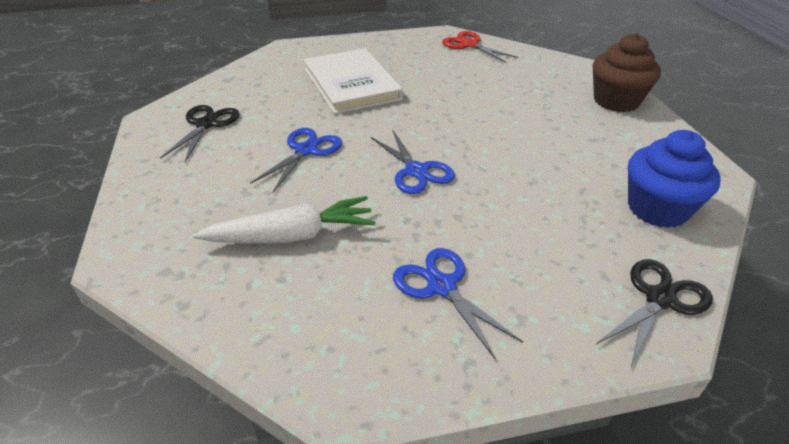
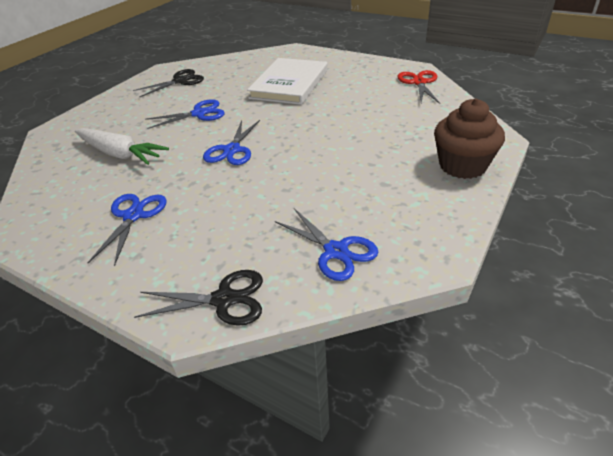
camera: 45 degrees right, 0 degrees up
(657, 209) = (336, 251): blue cupcake -> blue scissors

